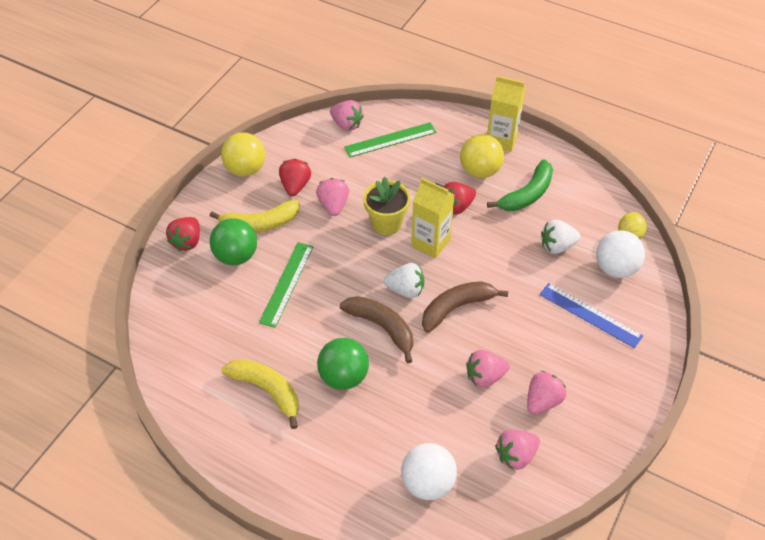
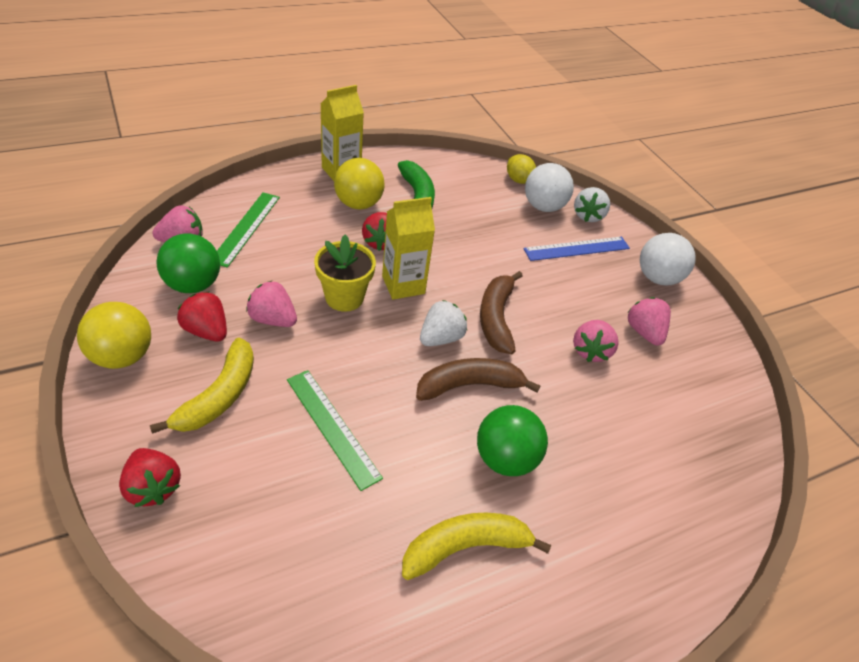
camera: 60 degrees left, 5 degrees down
(236, 256) = (238, 449): green ball -> green ball (193, 284)
(427, 483) = (685, 473): white ball -> white ball (657, 278)
(516, 456) = (691, 387): pink strawberry -> none
(557, 246) = (489, 219): white strawberry -> white strawberry (588, 216)

